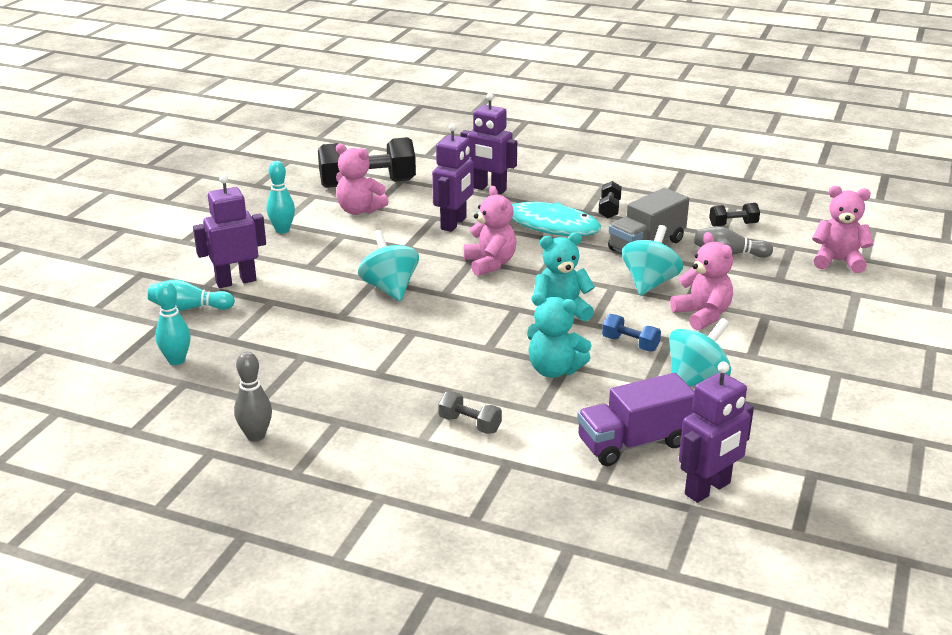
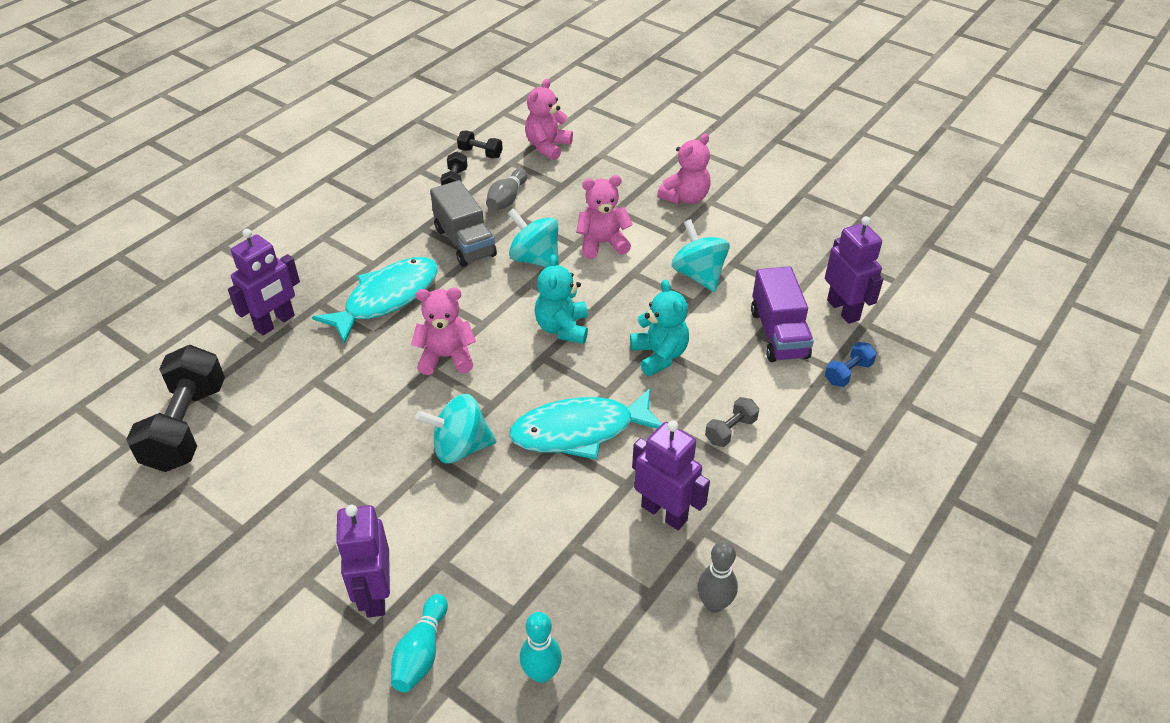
camera: 75 degrees left, 15 degrees up
(282, 230) = (262, 531): turquoise bowling pin -> none
(359, 210) = (255, 446): pink teddy bear -> pink teddy bear (685, 198)
(432, 341) = (580, 431): none -> turquoise fish
(454, 223) = (341, 367): purple robot -> purple robot (664, 513)
(554, 370) = (659, 355): turquoise teddy bear -> turquoise teddy bear turned 60 degrees counterclockwise
(609, 209) = (379, 247): black dumbbell -> black dumbbell (480, 153)
(630, 344) = (632, 298): blue dumbbell -> blue dumbbell (848, 373)

